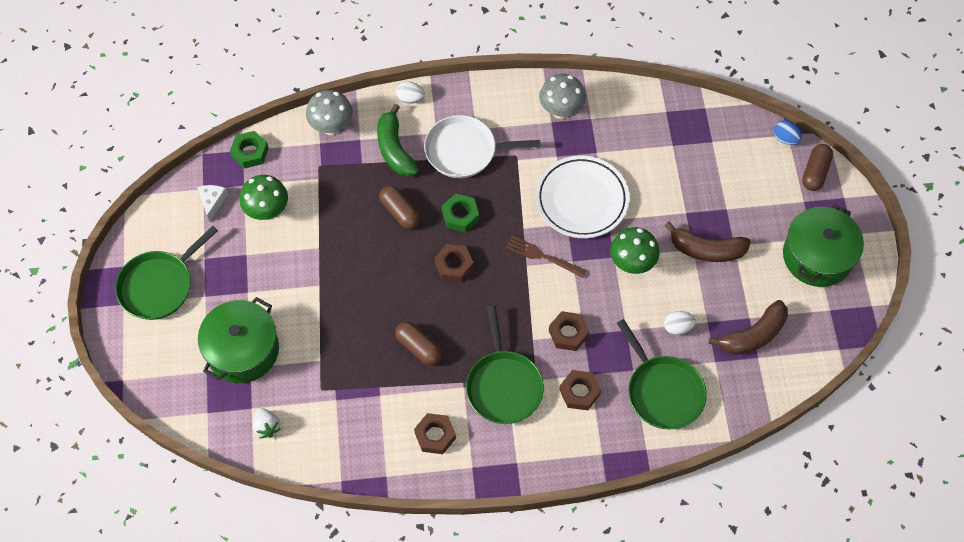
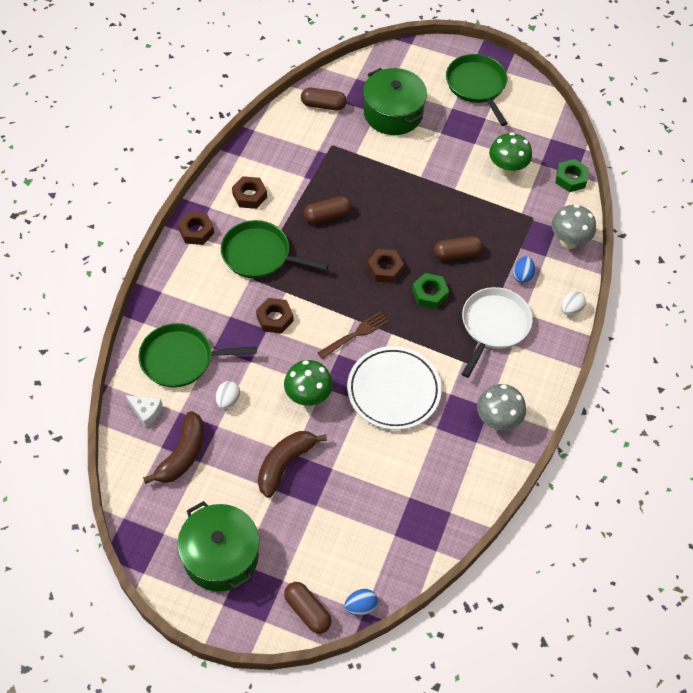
camera: 115 degrees right, 5 degrees down
(212, 202) = (535, 139): white cheese -> white cheese (146, 412)
(267, 427) = (323, 105): white strawberry -> brown capsule
(394, 149) = (522, 276): green banana -> blue egg
(579, 392) = (220, 301): brown nut -> brown nut (196, 231)
(753, 335) = (182, 455): brown banana -> brown banana turned 150 degrees counterclockwise

